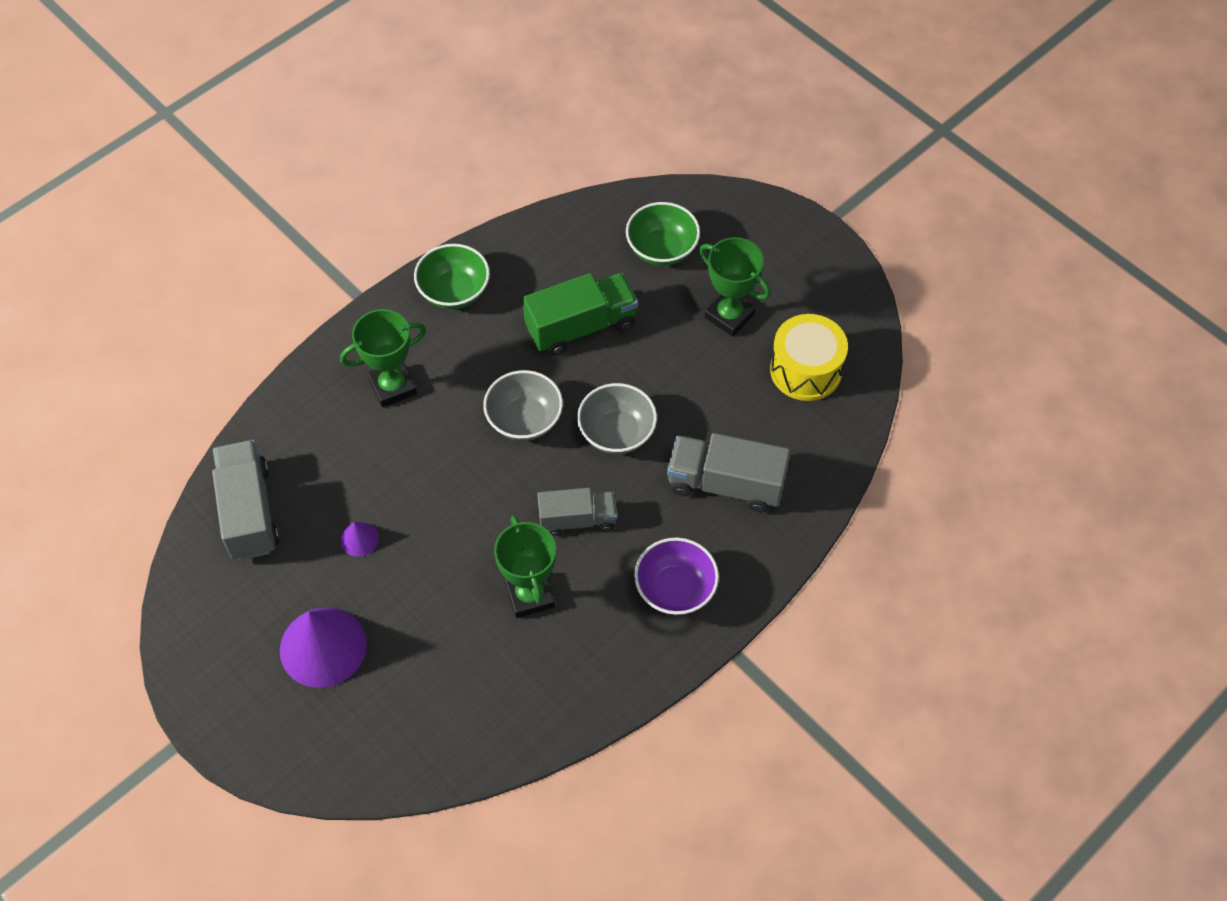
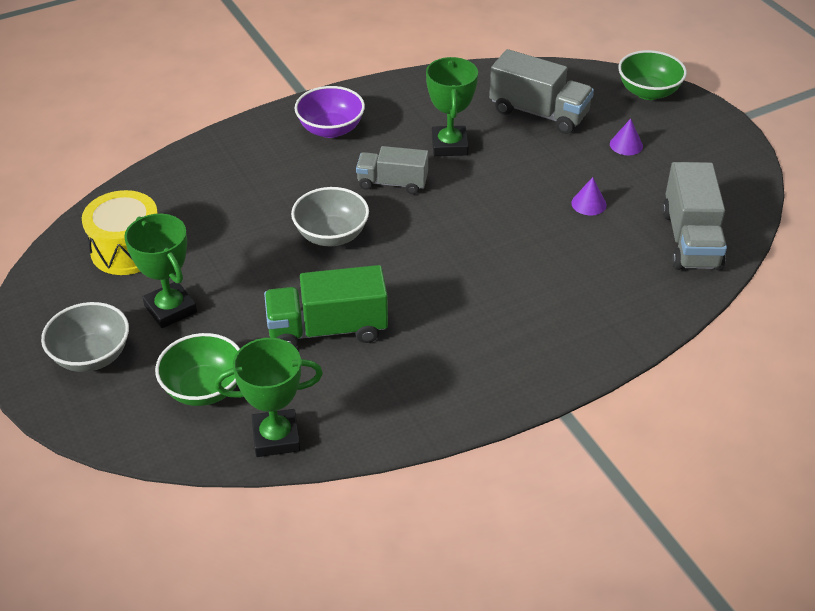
camera: 165 degrees left, 15 degrees down
(323, 647) = (626, 145): purple cone -> purple cone, size x0.46
(393, 386) = (540, 313): green trophy -> green trophy (276, 437)
(454, 292) = (454, 391): green bowl -> green bowl (648, 92)
(524, 420) = (415, 261): grey bowl -> grey bowl (91, 356)
(725, 484) = (253, 183): grey truck -> grey truck (538, 113)

